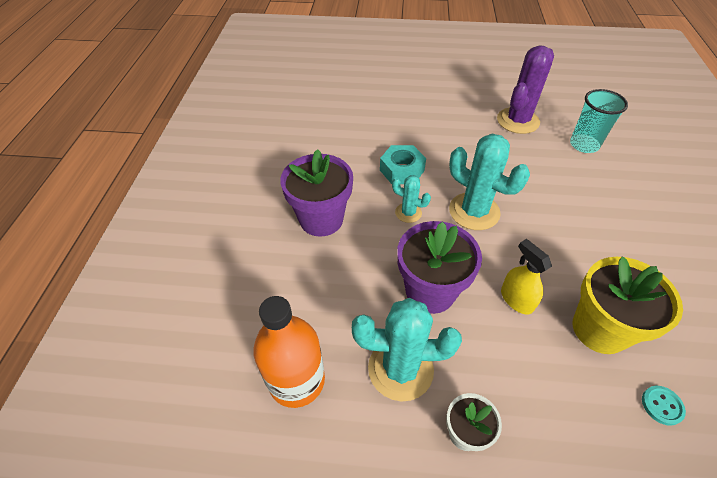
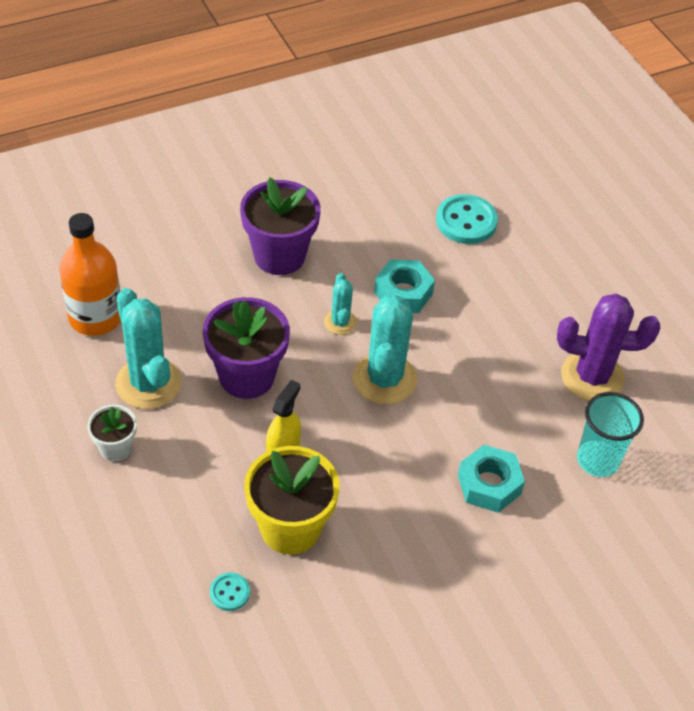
camera: 55 degrees right, 0 degrees up
(361, 118) = (466, 221): none -> turquoise button
(589, 199) = (489, 484): none -> turquoise nut

